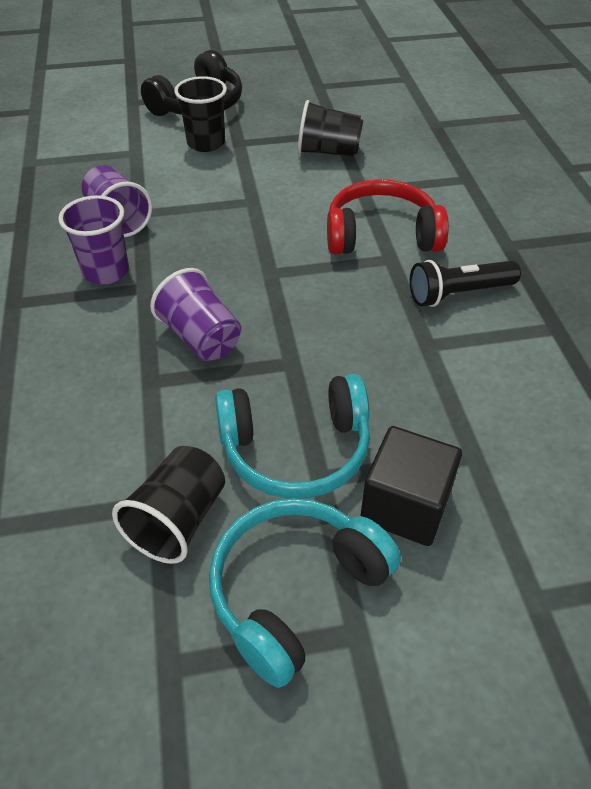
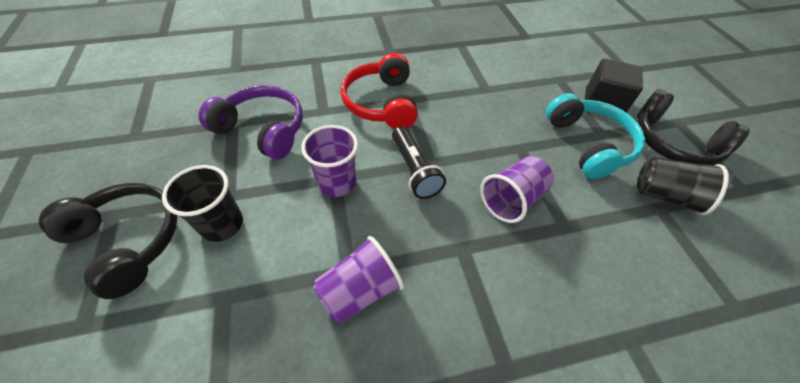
camera: 95 degrees left, 5 degrees up
(106, 271) = (446, 285): purple cup -> purple cup (337, 183)
(295, 590) = (673, 143): turquoise headphones -> black headphones
(328, 152) = (263, 129): black cup -> purple headphones
(458, 293) = (439, 74): black flashlight -> black flashlight (414, 170)

